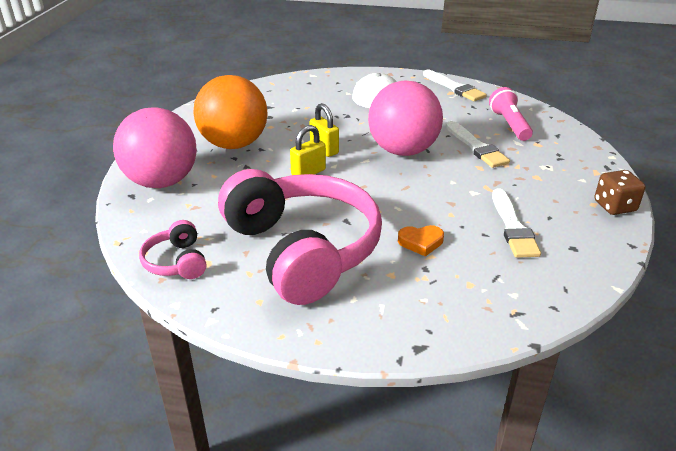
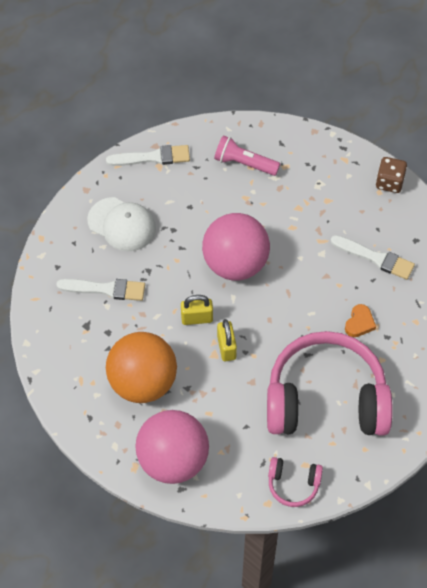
camera: 60 degrees left, 25 degrees up
(476, 147) = (263, 210): white brush -> white brush (106, 289)

